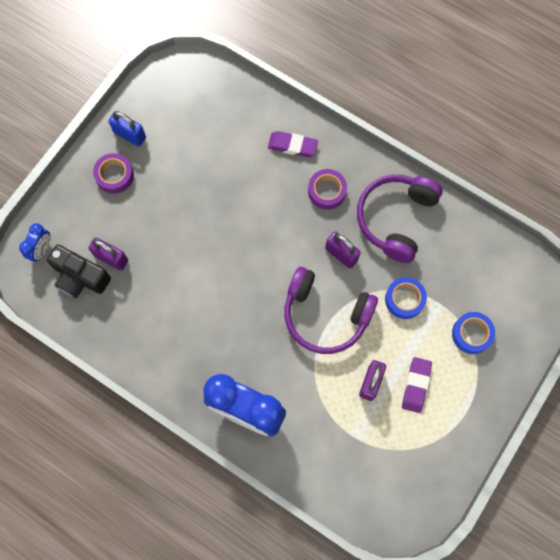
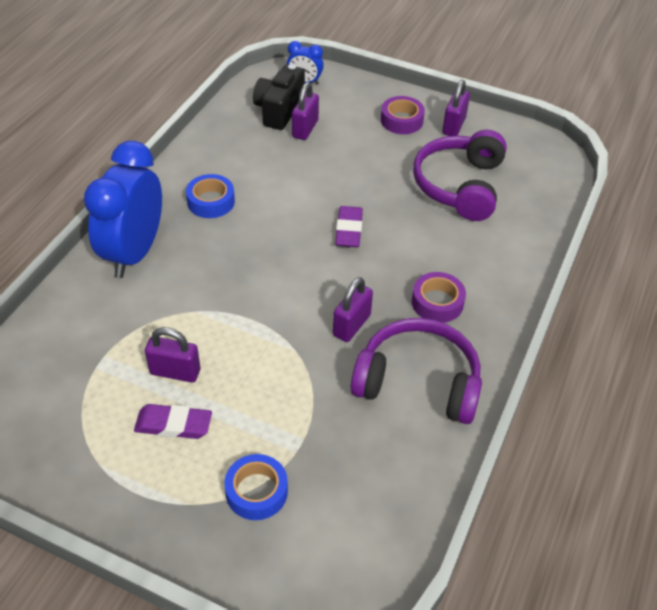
camera: 80 degrees right, 25 degrees down
(130, 135) = (453, 126): blue padlock -> purple padlock
(292, 146) = (490, 263): purple eraser -> purple eraser (349, 230)
(325, 315) = (264, 316): purple headphones -> purple headphones (459, 185)
(404, 299) = (299, 401): blue tape -> blue tape (211, 201)

